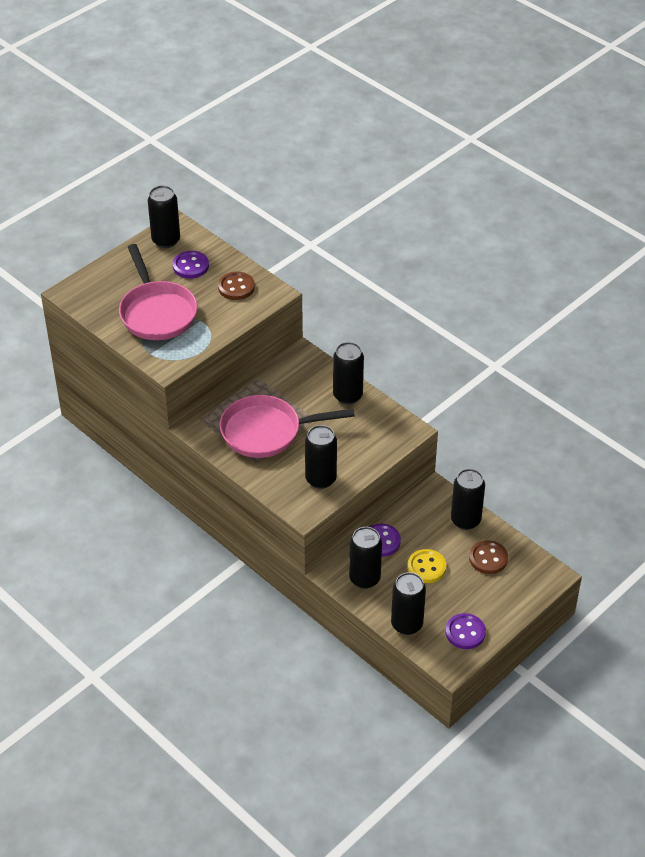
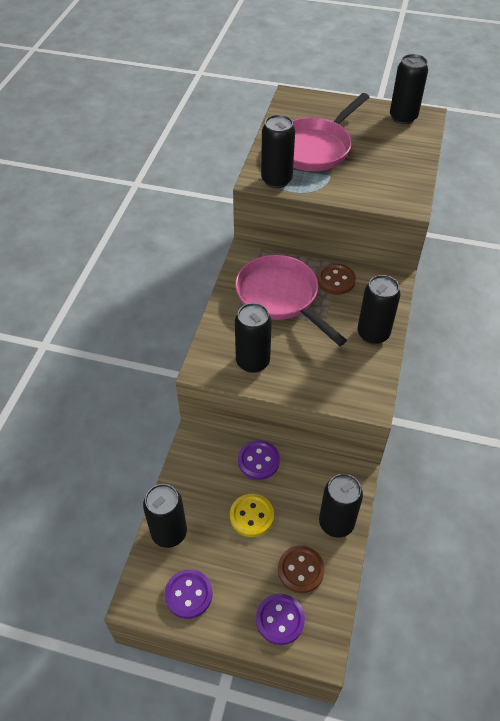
camera: 60 degrees right, 5 degrees up
(190, 266) = (388, 143): purple button -> purple button (280, 619)
(236, 287) = (392, 178): brown button -> brown button (335, 280)
(364, 578) = (204, 469): black can -> black can (276, 180)

